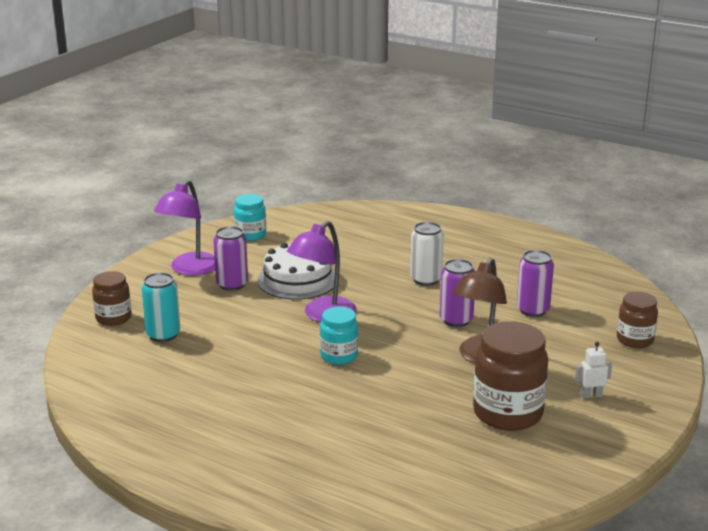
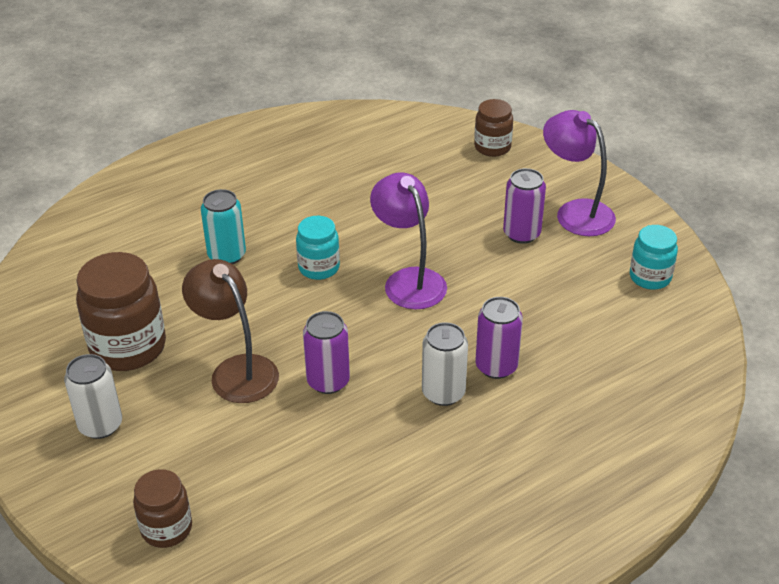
camera: 115 degrees right, 15 degrees up
(163, 335) = (439, 170): turquoise can -> turquoise can (227, 255)
(297, 280) = (505, 284): white cake -> none
(533, 310) = (303, 462): purple can -> purple can (496, 366)
(591, 395) = (100, 425): white robot -> white can

